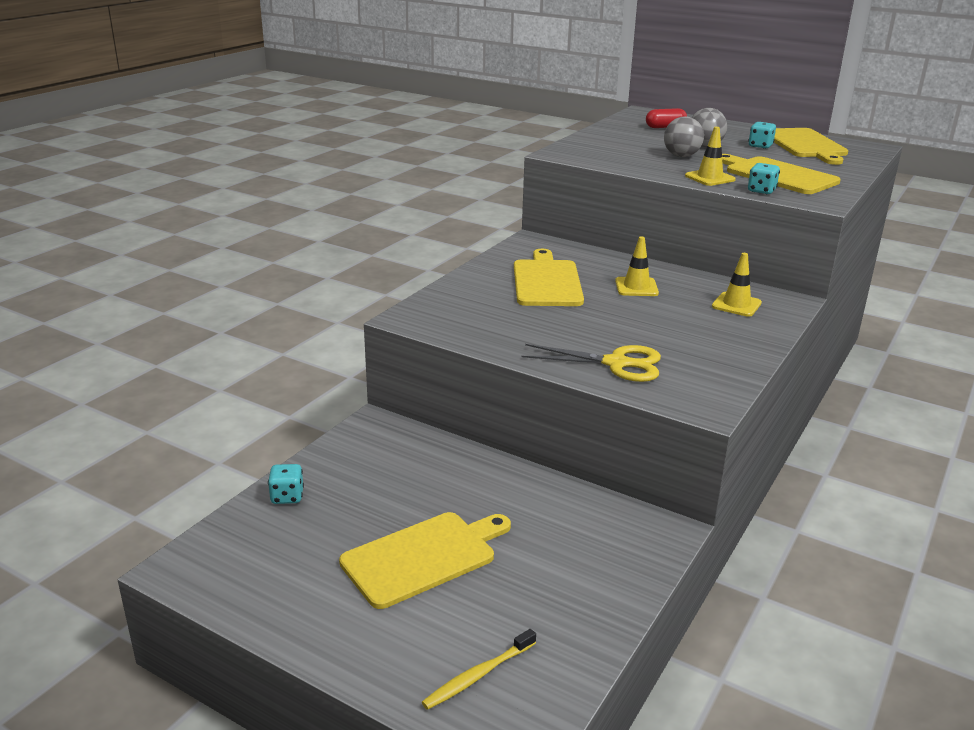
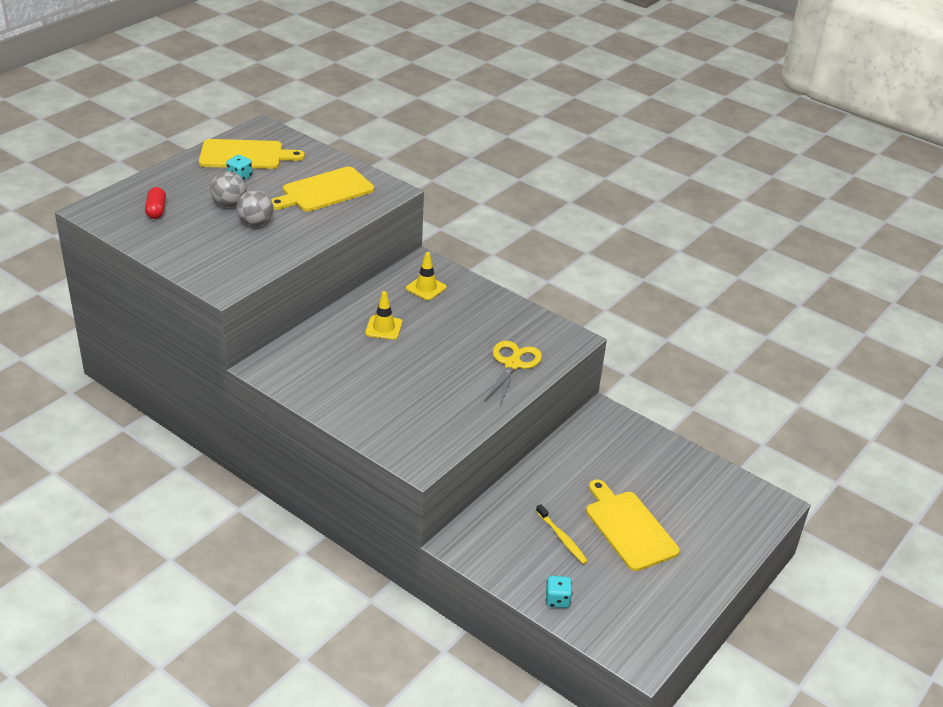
camera: 85 degrees left, 10 degrees up
(477, 675) = (731, 514): yellow toothbrush -> yellow toothbrush (562, 538)
(547, 281) = (361, 373): yellow cutting board -> none
(709, 178) = (322, 224): yellow traffic cone -> none
(761, 191) = (361, 208): turquoise dice -> none

